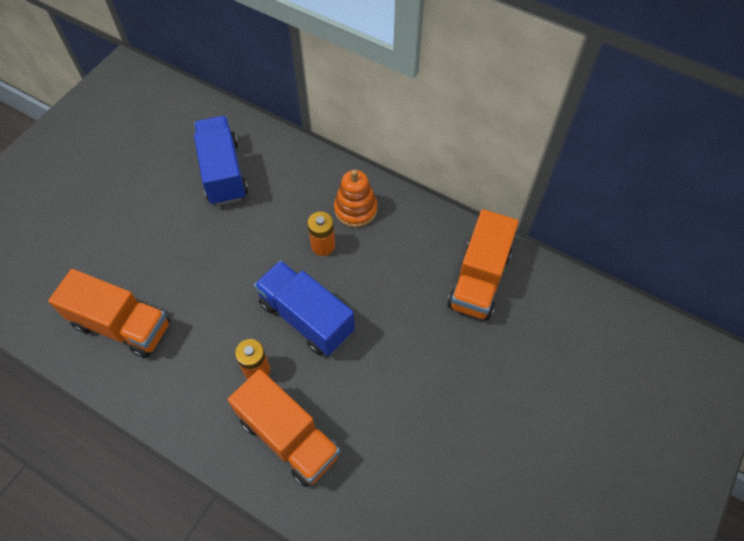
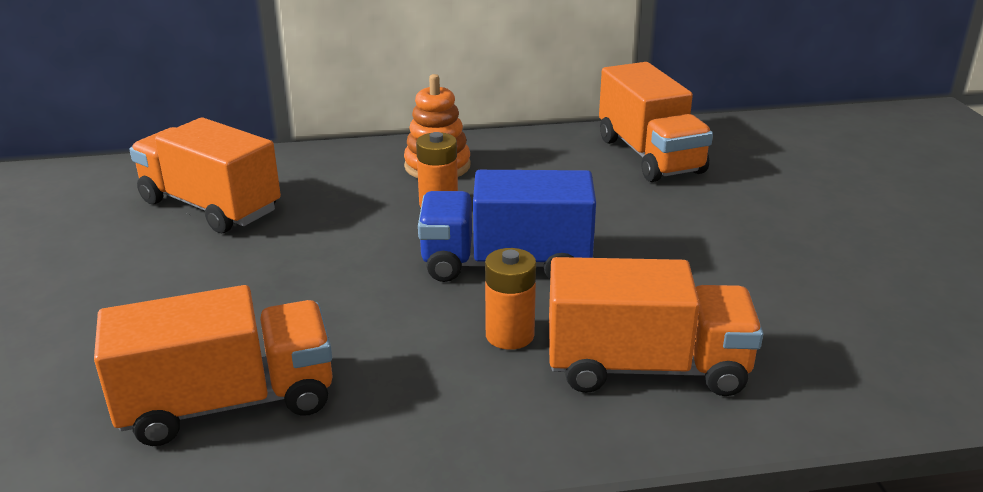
camera: 40 degrees left, 30 degrees down
(223, 173) = (210, 206): blue truck -> orange truck

